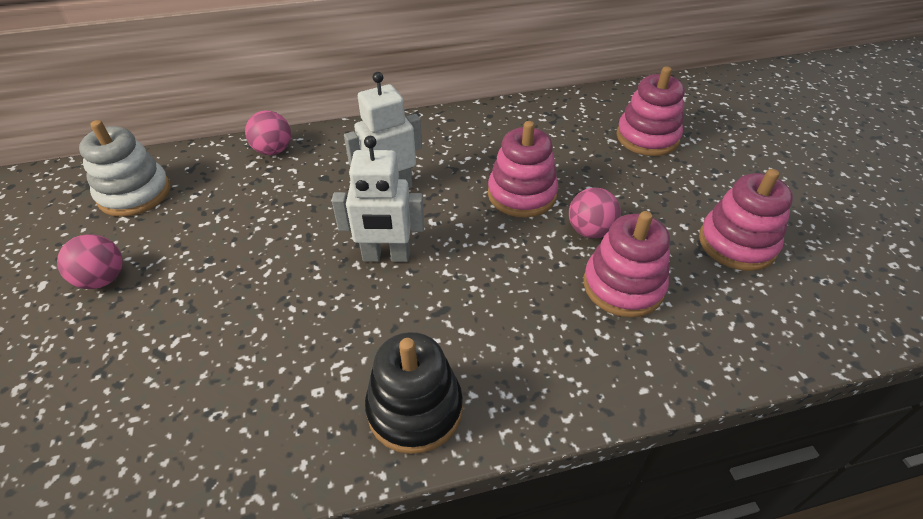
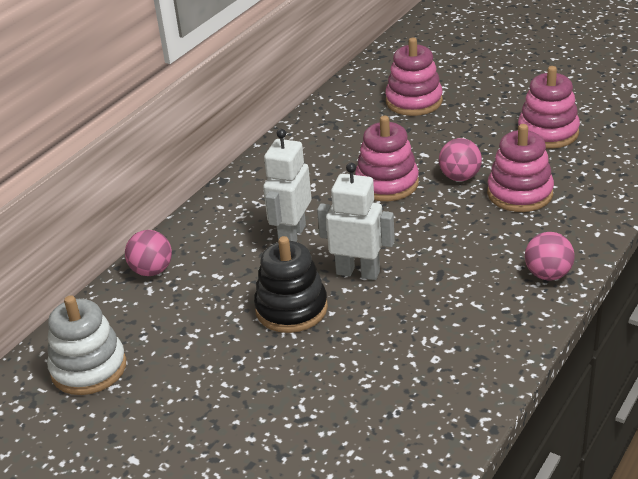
camera: 40 degrees left, 10 degrees down
(103, 279) = (178, 422): pink ball -> pink ball (548, 274)
(386, 256) = (358, 272): white robot -> white robot turned 120 degrees counterclockwise
(415, 409) = (501, 324): black stacking toy -> black stacking toy (291, 309)

